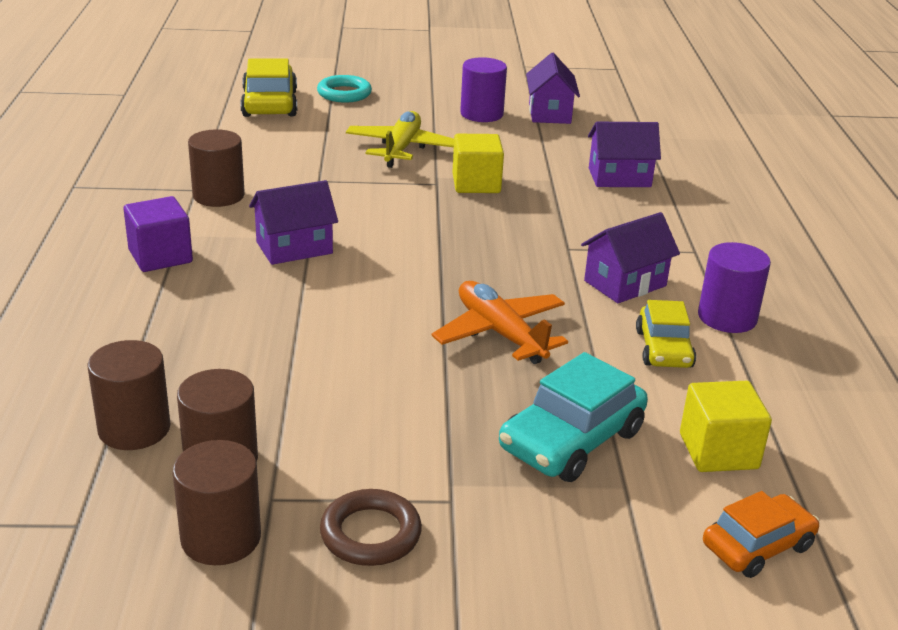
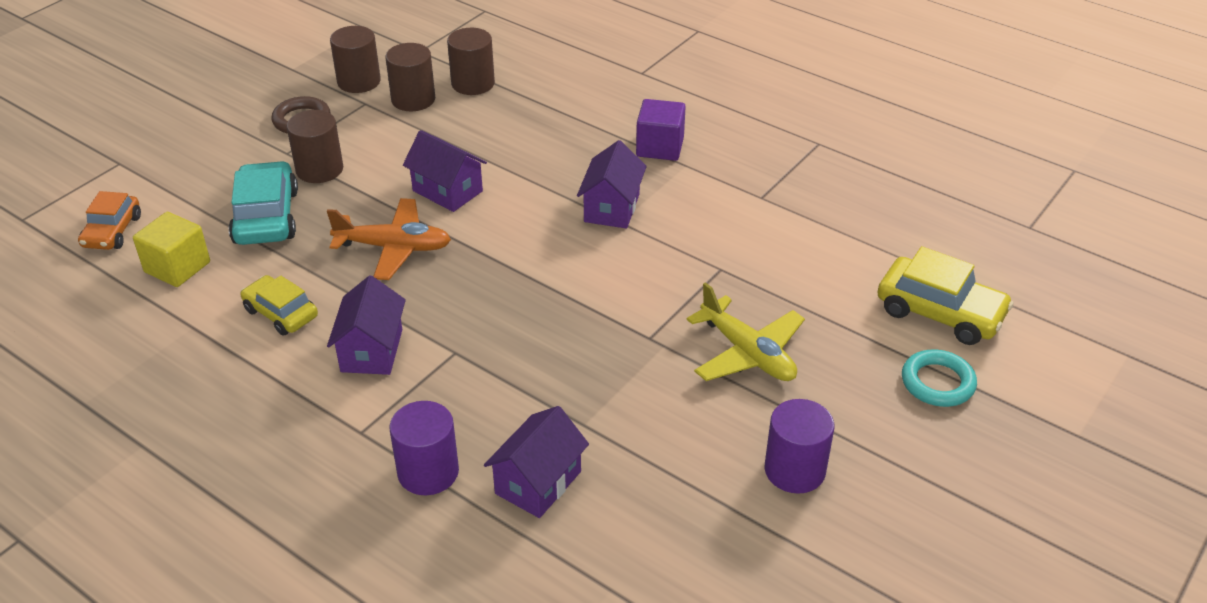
camera: 130 degrees right, 10 degrees up
(218, 195) = (738, 204): brown cylinder -> brown cylinder (319, 169)
(476, 184) = (624, 364): yellow cube -> none
(549, 113) = (751, 539): purple house -> purple house (447, 191)
(727, 317) = (265, 376): purple cylinder -> purple cylinder (428, 472)

